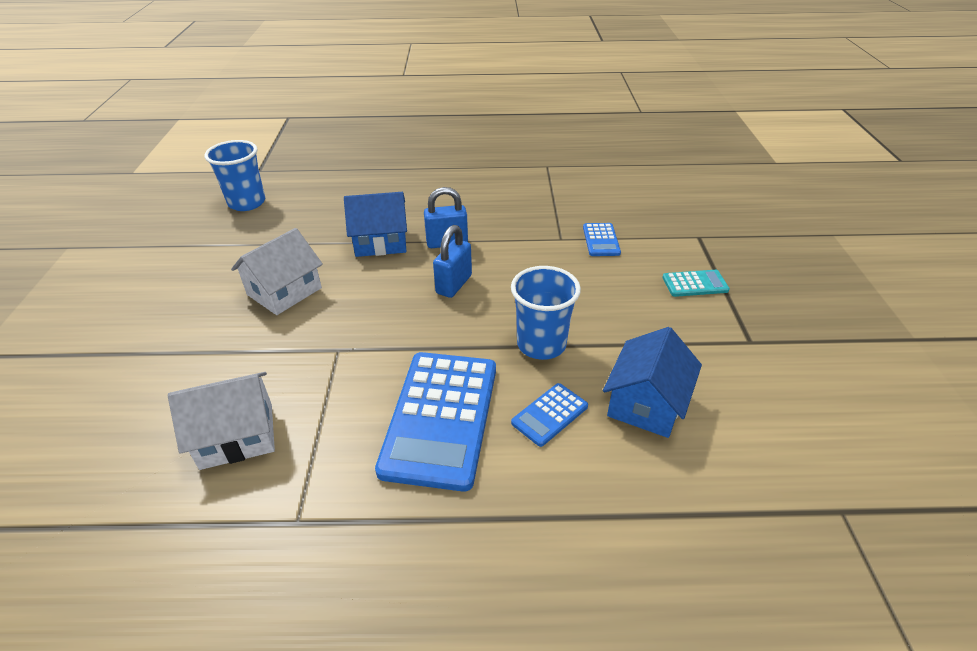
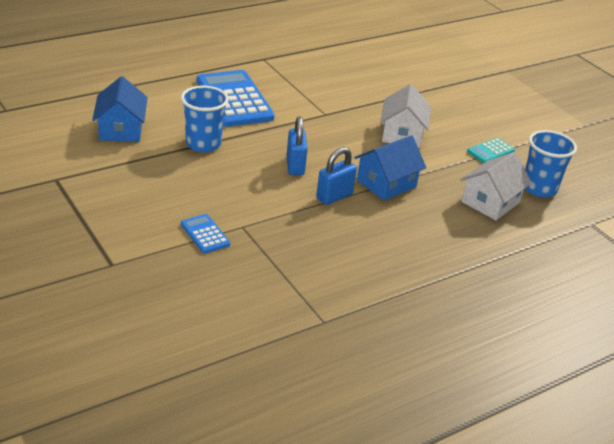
camera: 145 degrees right, 5 degrees down
(237, 435) = (326, 74): white house -> white house (490, 202)
(550, 415) = (175, 113): blue calculator -> none
(695, 284) = (106, 213): turquoise calculator -> turquoise calculator (490, 151)

